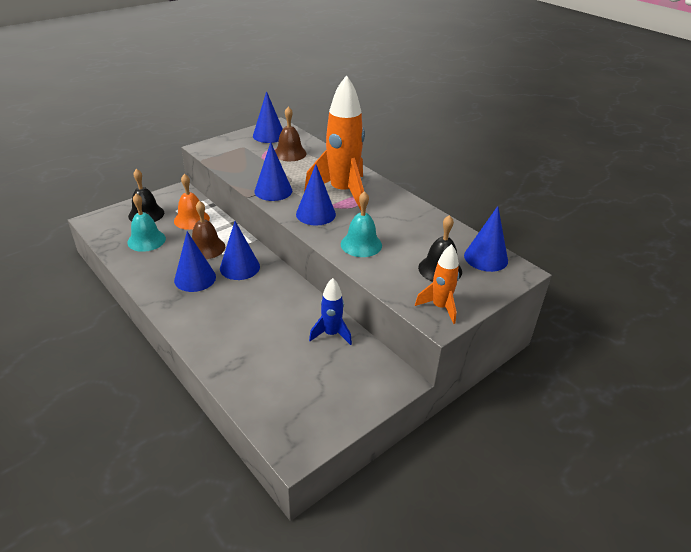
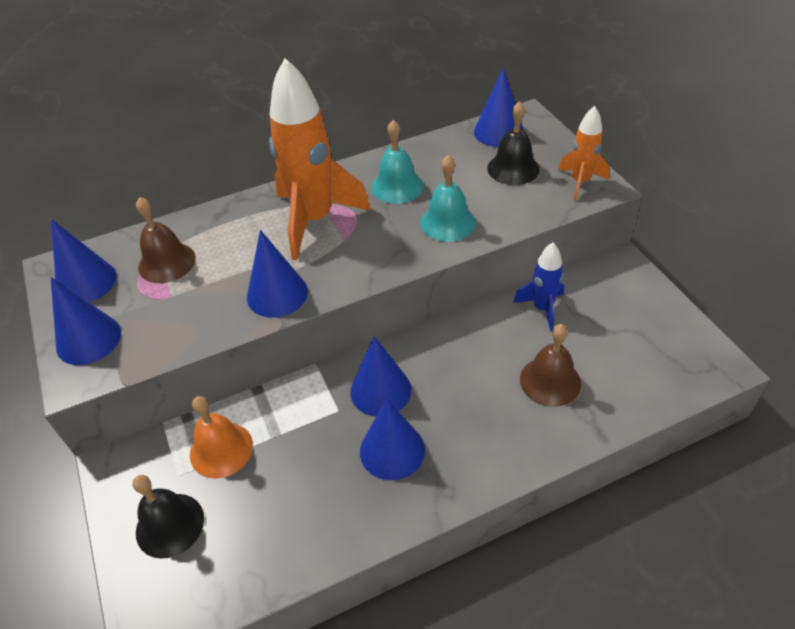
camera: 70 degrees left, 10 degrees up
(146, 240) = (259, 523): turquoise bell -> turquoise bell (397, 186)
(206, 248) = (315, 431): brown bell -> brown bell (550, 381)
(316, 214) = (361, 255): blue cone -> blue cone (88, 339)

